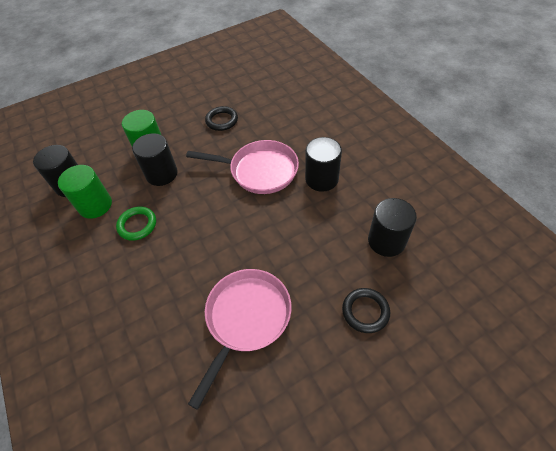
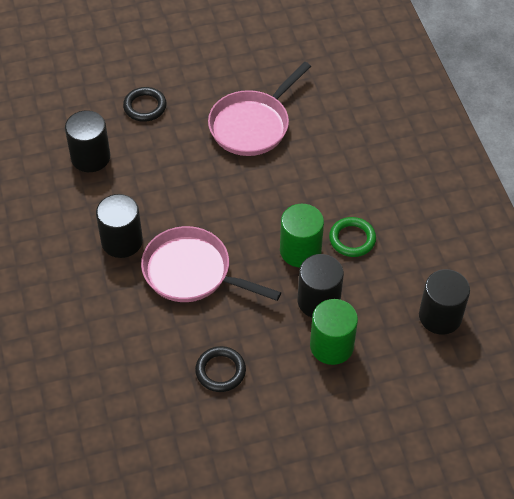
camera: 170 degrees left, 0 degrees up
(95, 205) = (404, 278): green cylinder -> green cylinder (300, 250)

